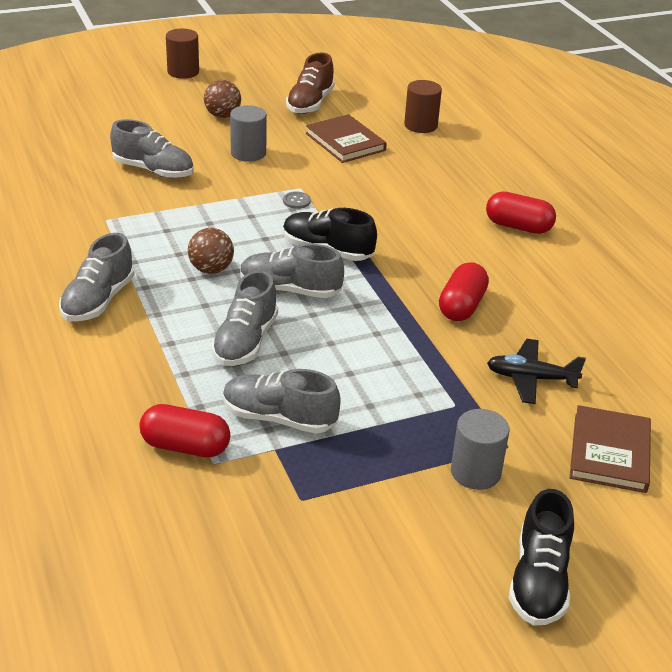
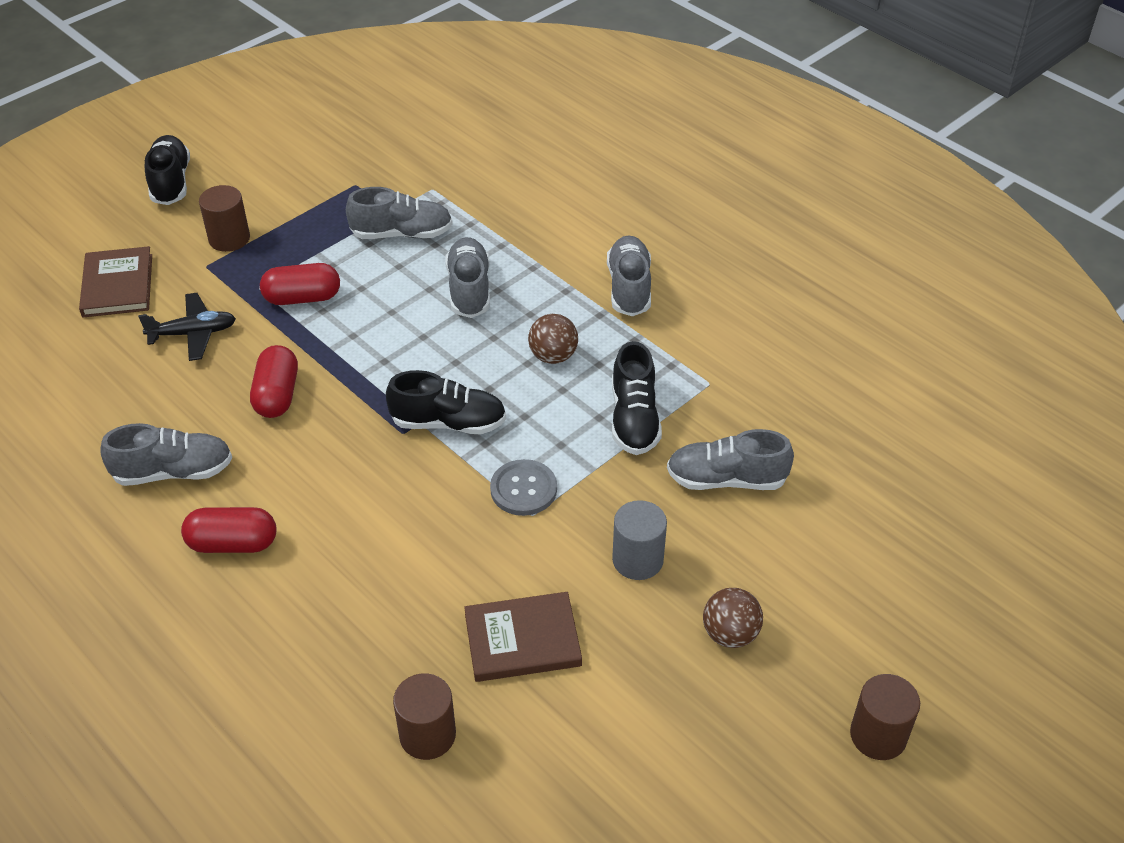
camera: 160 degrees right, 10 degrees up
(184, 215) = (634, 419): none -> black shoe
(185, 447) = (460, 193): red capsule -> red capsule (302, 298)
(290, 290) = (460, 358): grey shoe -> grey shoe (173, 472)
(296, 201) = (523, 489): grey button -> grey button, size x1.84
(310, 103) = (625, 726): brown shoe -> none
(345, 142) = (522, 640): brown book -> brown book turned 45 degrees counterclockwise
(475, 472) = (229, 238): grey cylinder -> brown cylinder

